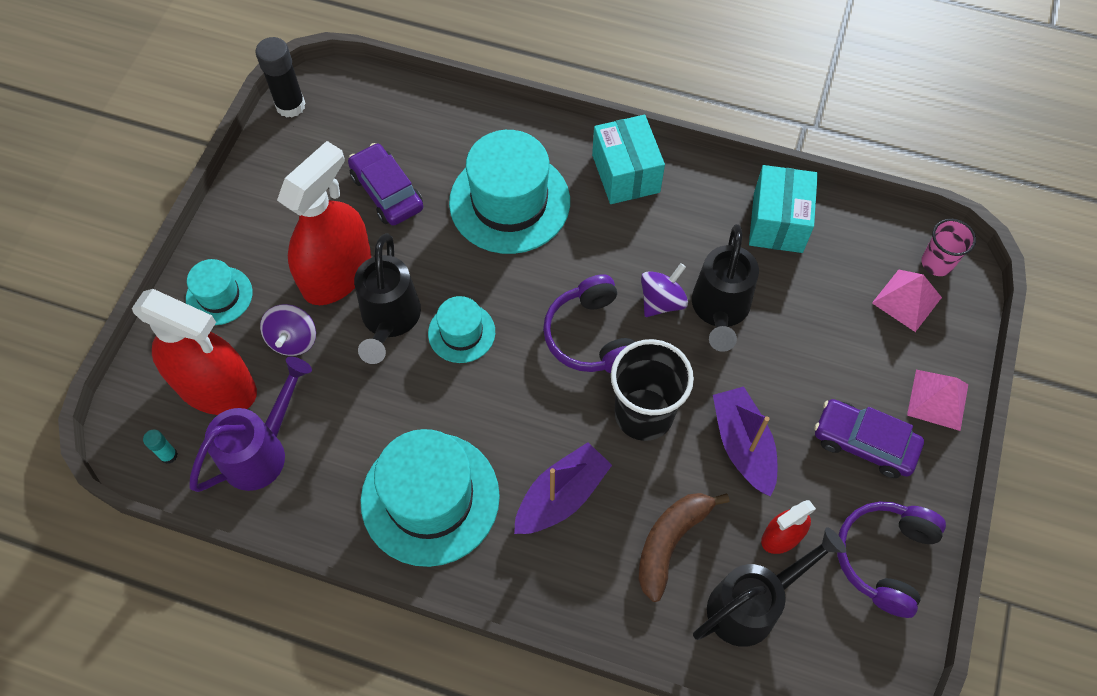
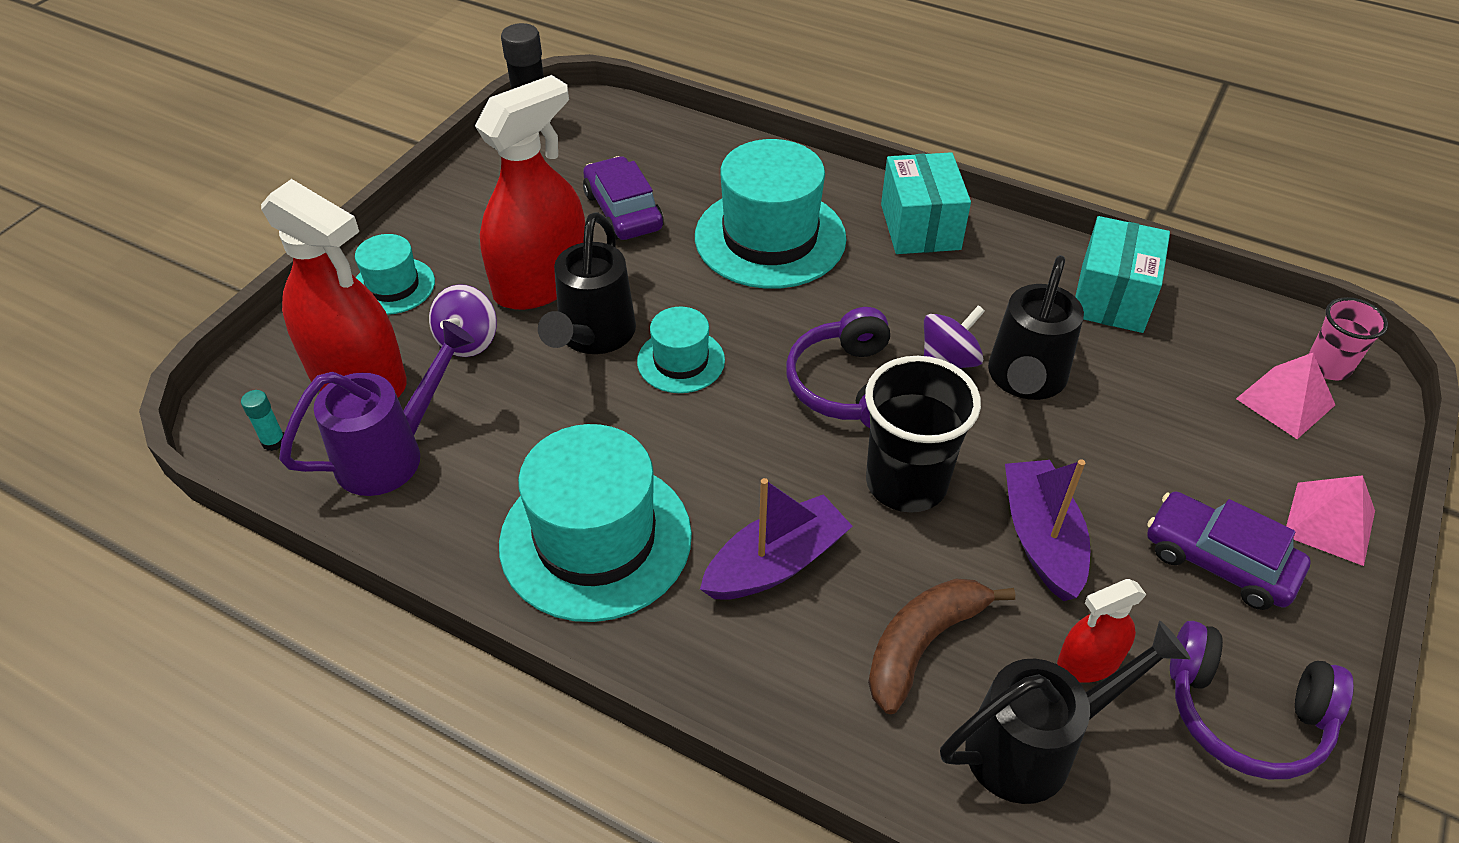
camera: 10 degrees right, 15 degrees down
(884, 558) = (1245, 714): purple headphones -> purple headphones turned 105 degrees counterclockwise

